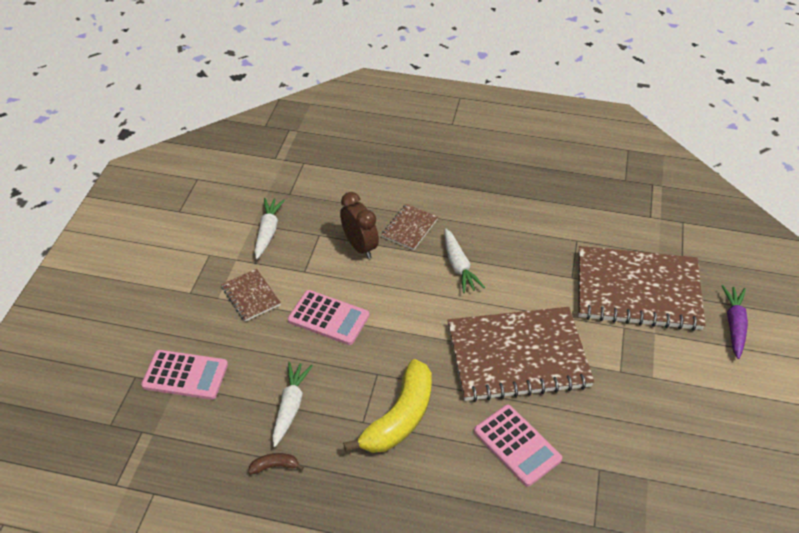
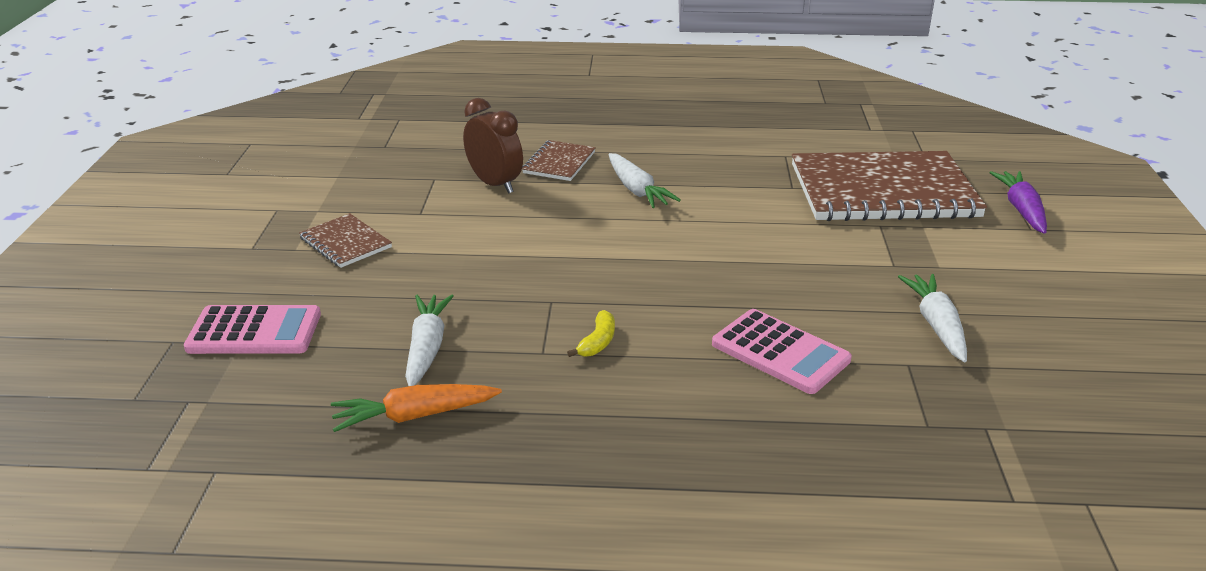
camera: 10 degrees left, 15 degrees down
(268, 232) = (360, 182): white carrot -> white carrot (936, 325)
(274, 466) = (414, 416): brown banana -> orange carrot
(328, 318) = (465, 253): pink calculator -> none
(400, 417) = (598, 342): yellow banana -> yellow banana, size x0.41
(517, 356) = (747, 264): brown notebook -> none

